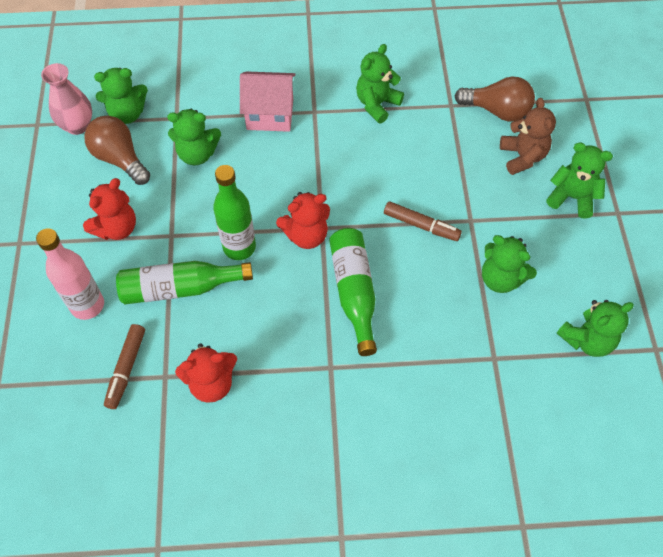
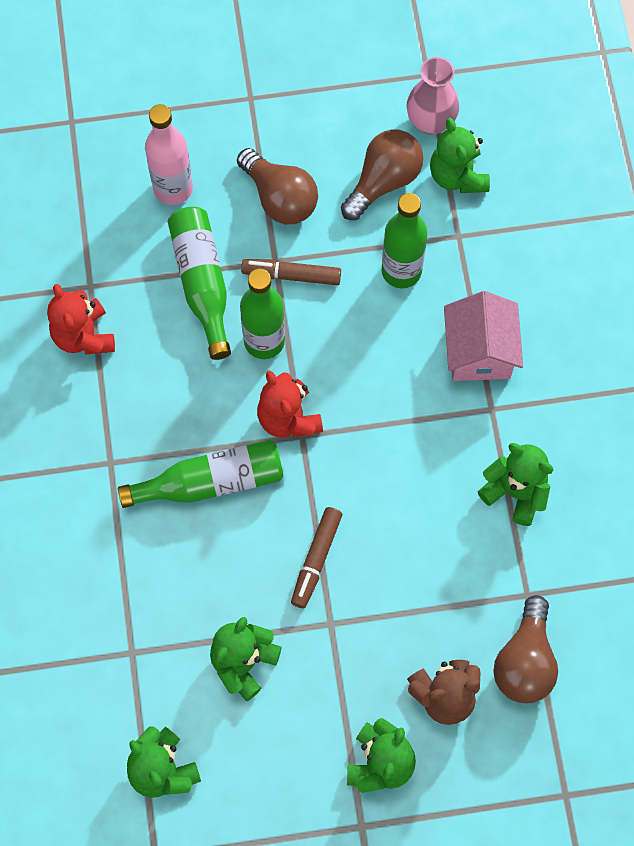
camera: 85 degrees right, 10 degrees up
(116, 228) = (280, 198): red teddy bear -> brown light bulb
(126, 369) = (97, 244): brown marker -> brown marker (291, 275)
(197, 154) = (401, 271): green teddy bear -> green bottle

